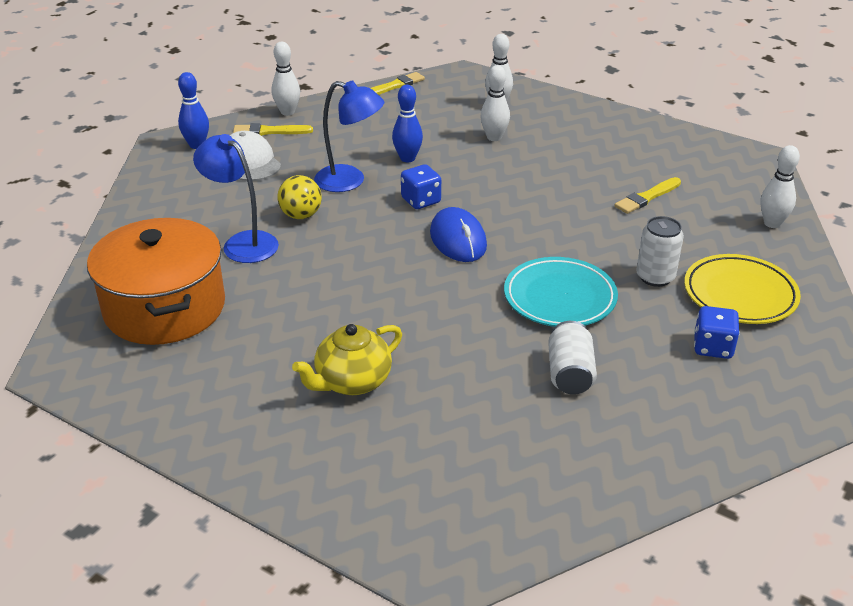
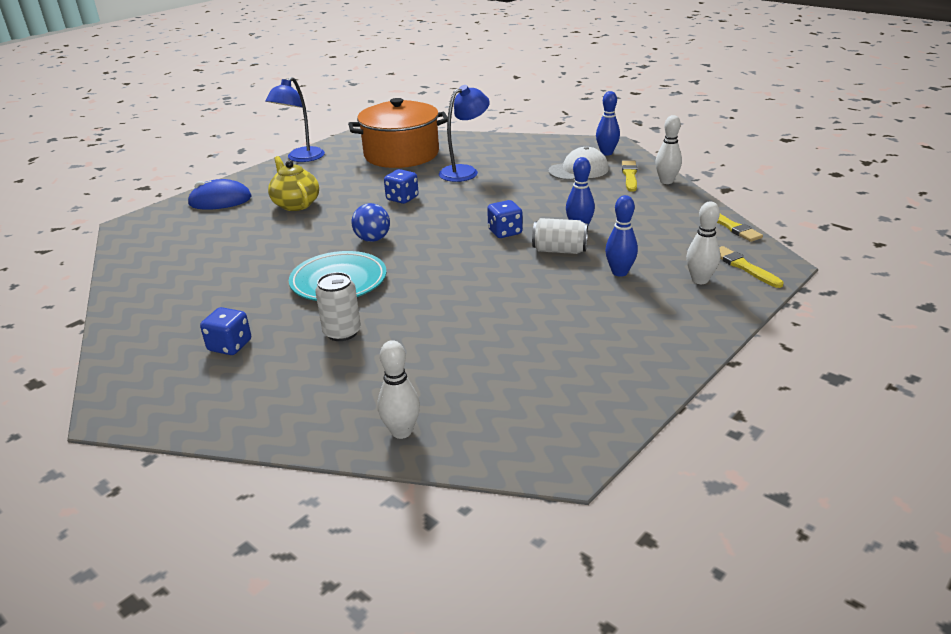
camera: 100 degrees right, 5 degrees down
(301, 215) = (495, 188): yellow ball -> none
(331, 284) = (402, 198): none -> blue dice
(350, 181) = (543, 205): blue lamp -> blue lamp (301, 158)
(453, 290) = (372, 239): none -> blue ball
(458, 240) = (440, 245): blue mouse -> blue mouse (220, 201)
(494, 137) = (619, 272): white bowling pin -> blue bowling pin
(570, 373) = (248, 276): white can -> white can (559, 250)
(647, 197) = (481, 350): yellow brush -> yellow brush (744, 267)
(740, 294) = (289, 377): yellow plate -> none

